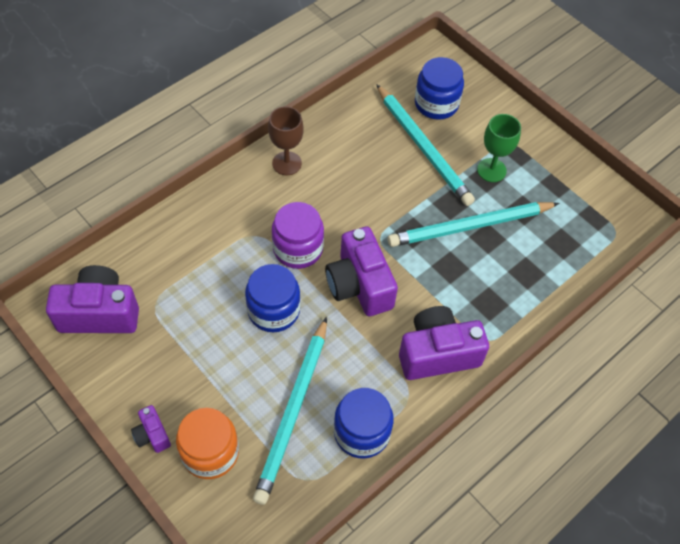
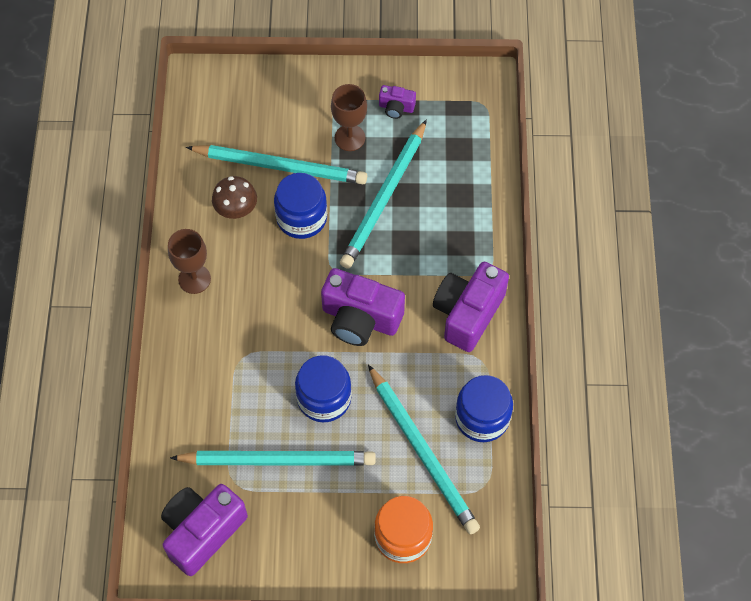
camera: 45 degrees left, 5 degrees up
(152, 435) = (350, 568): purple camera -> purple camera (396, 107)
(197, 318) = (278, 460): none -> turquoise pencil
(298, 249) = (285, 336): purple jar -> none
(363, 147) = (236, 209): none -> brown mushroom
(436, 104) = (248, 120): blue jar -> blue jar (301, 218)
(491, 170) = (350, 138): green goblet -> brown goblet

